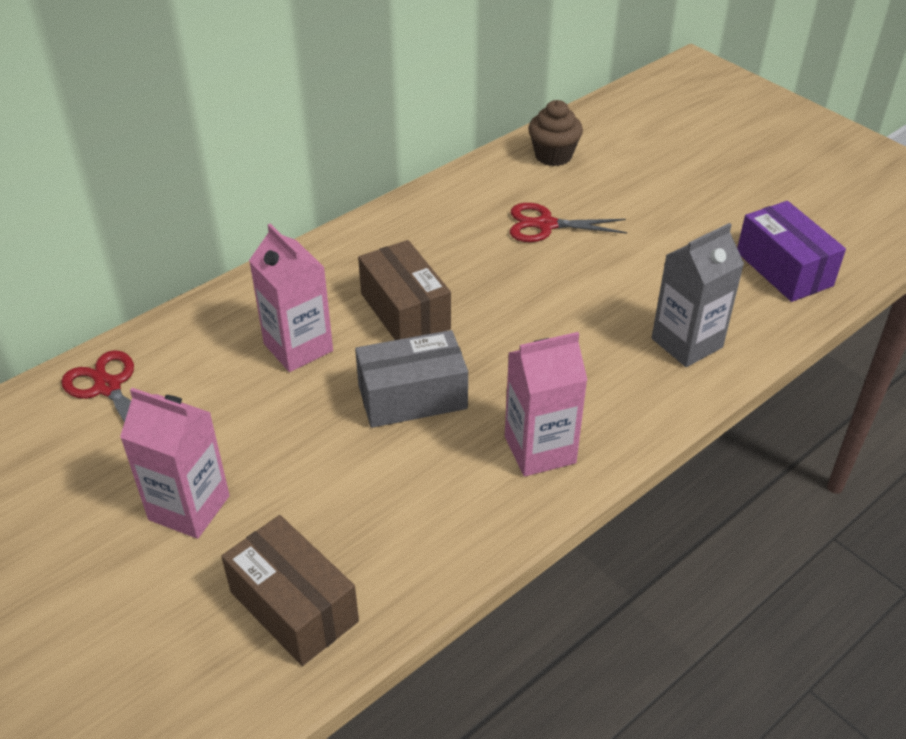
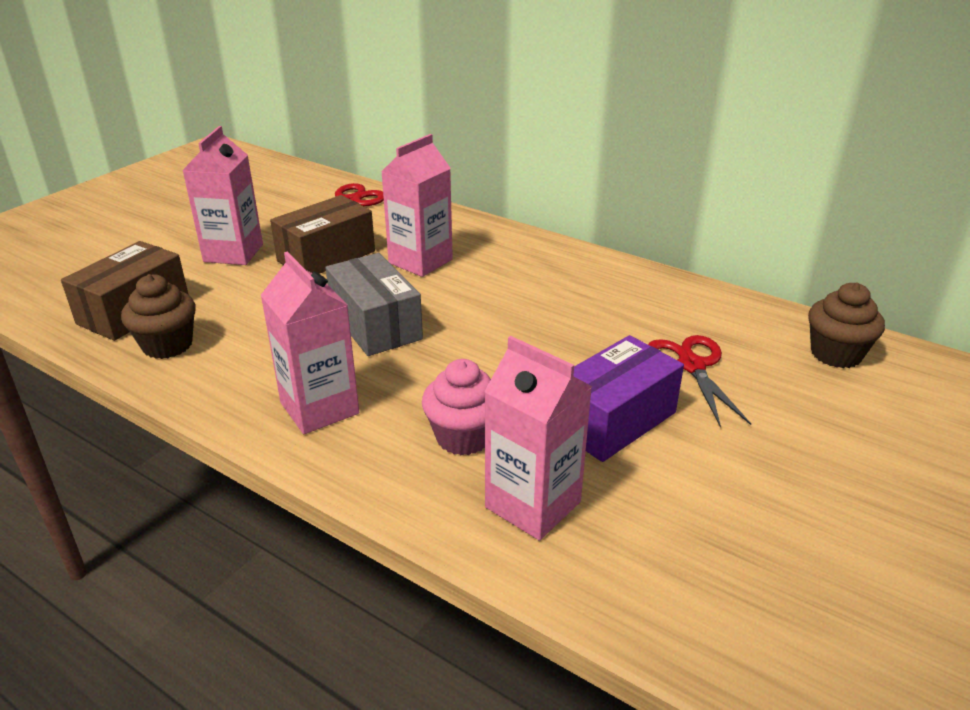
camera: 75 degrees right, 10 degrees down
(387, 569) = (167, 345): none -> brown cupcake
(405, 311) = (492, 302): brown box -> brown box (326, 256)
(603, 365) = (463, 437): none -> pink cupcake
(687, 343) = (533, 504): grey carton -> pink carton
(784, 269) = (761, 603): purple box -> purple box (613, 420)

